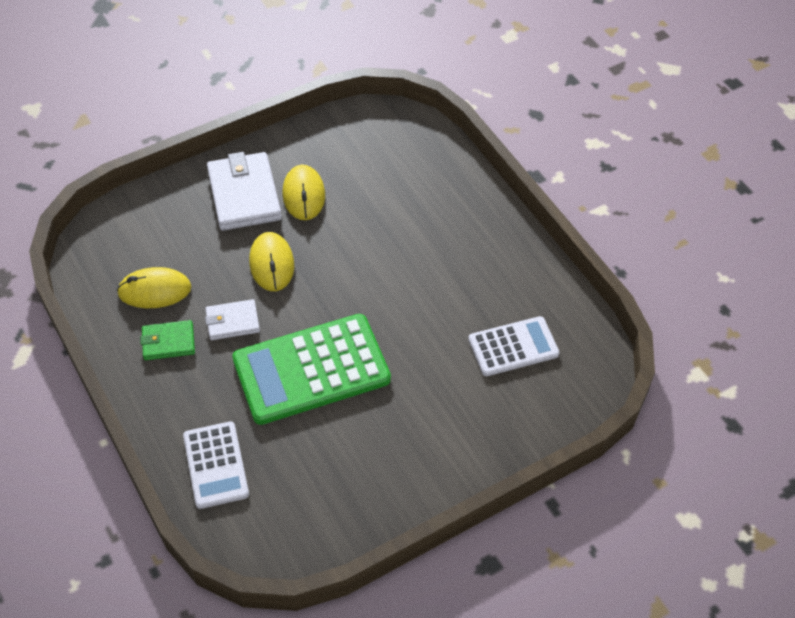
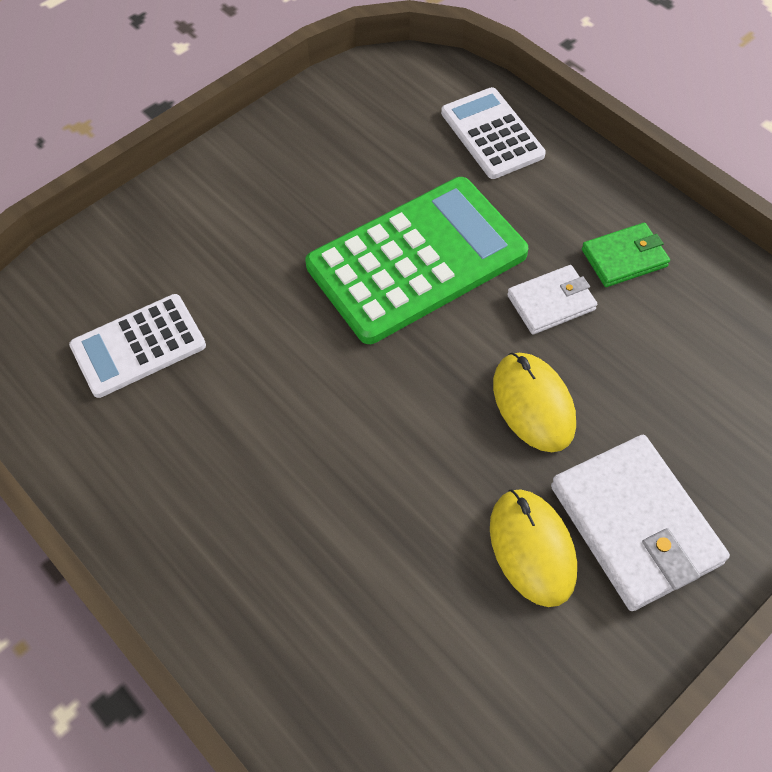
camera: 170 degrees right, 5 degrees up
(154, 290) = (685, 325): yellow mouse -> none

